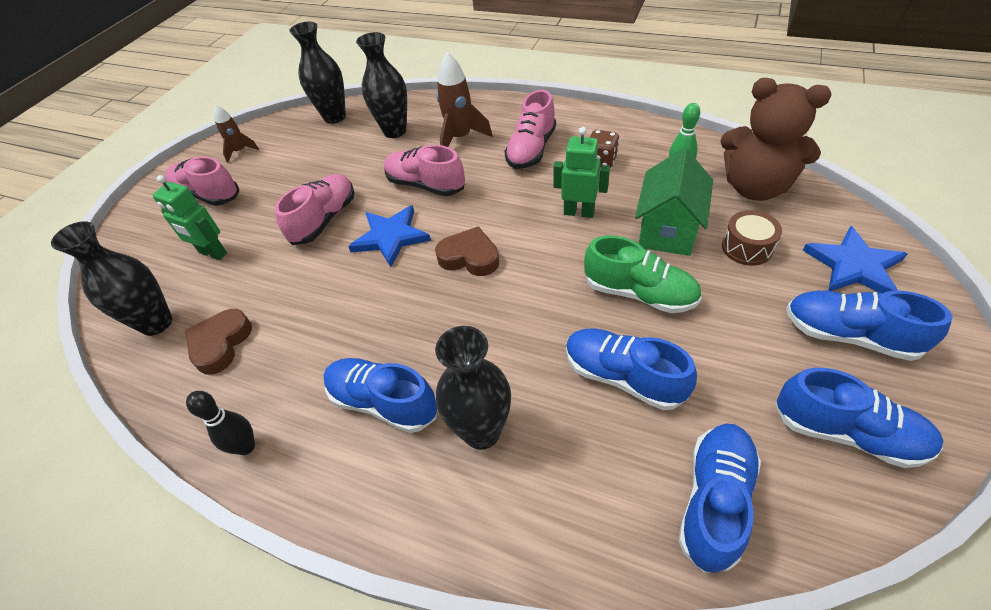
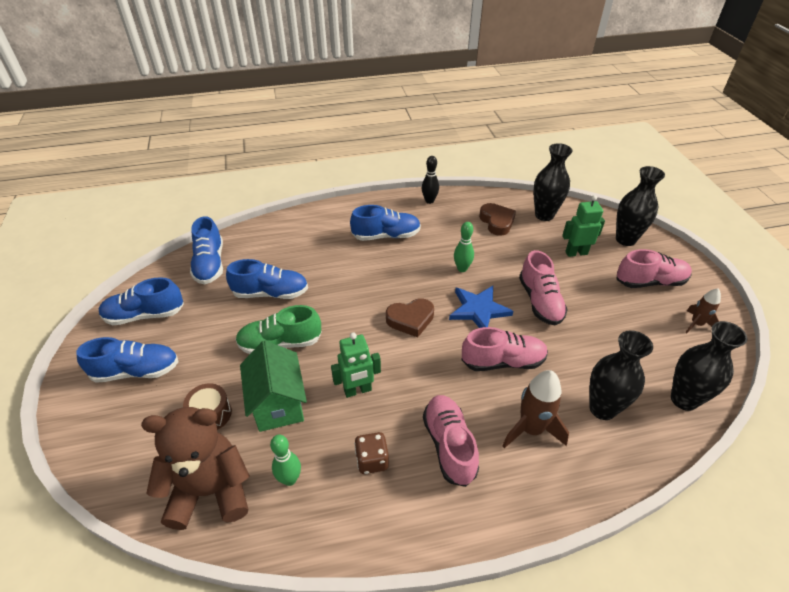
camera: 140 degrees right, 5 degrees down
(349, 293) = (462, 268): none -> green bowling pin
(482, 432) = (329, 245): black vase -> black vase (625, 239)
(853, 266) = (125, 432): blue star -> none

